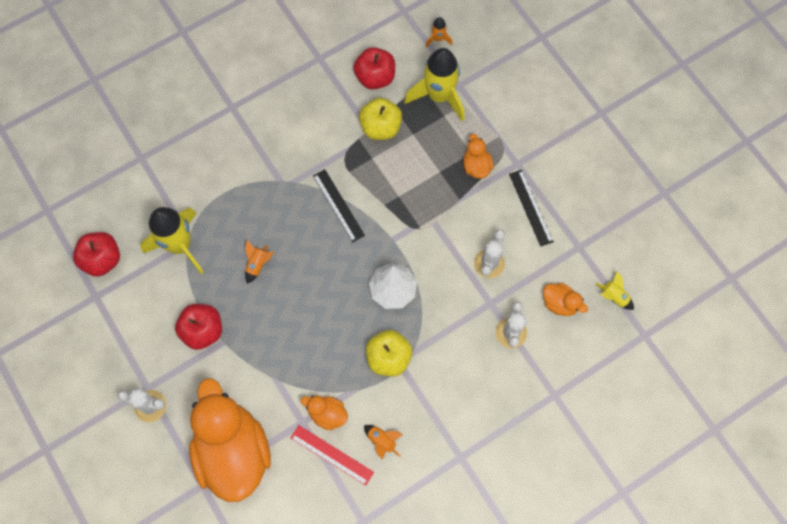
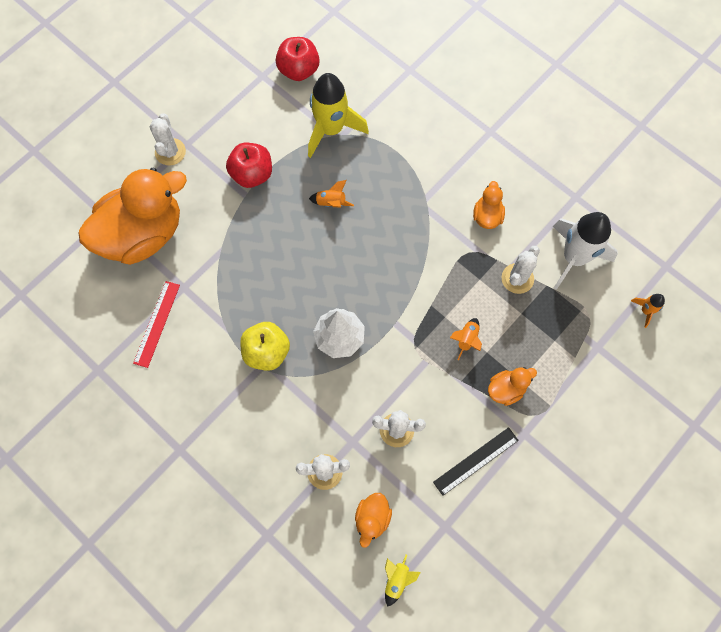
camera: 75 degrees right, 0 degrees up
(327, 414) = (196, 308): orange duck -> orange duck (487, 216)
(338, 205) = (416, 260): black ruler -> none
(375, 77) = (574, 258): red apple -> white rocket
(380, 127) = (517, 278): yellow apple -> white cactus
(382, 441) = (180, 367): orange rocket -> orange rocket (467, 339)
(439, 96) = (576, 329): yellow rocket -> none

